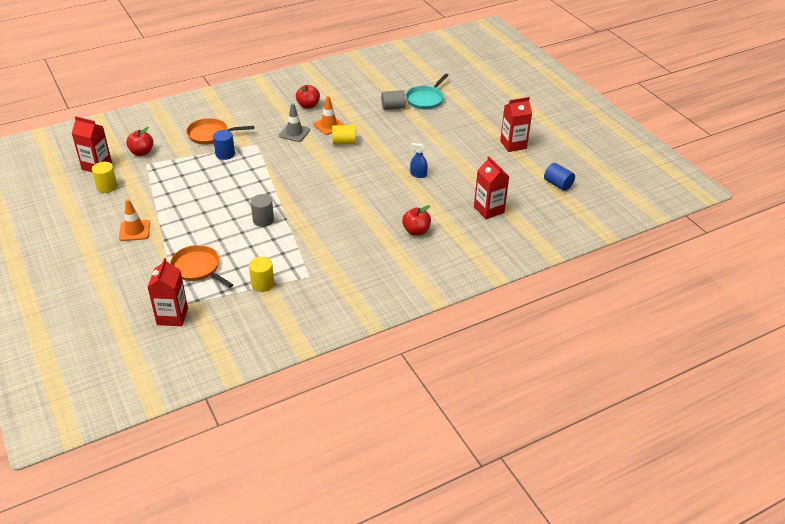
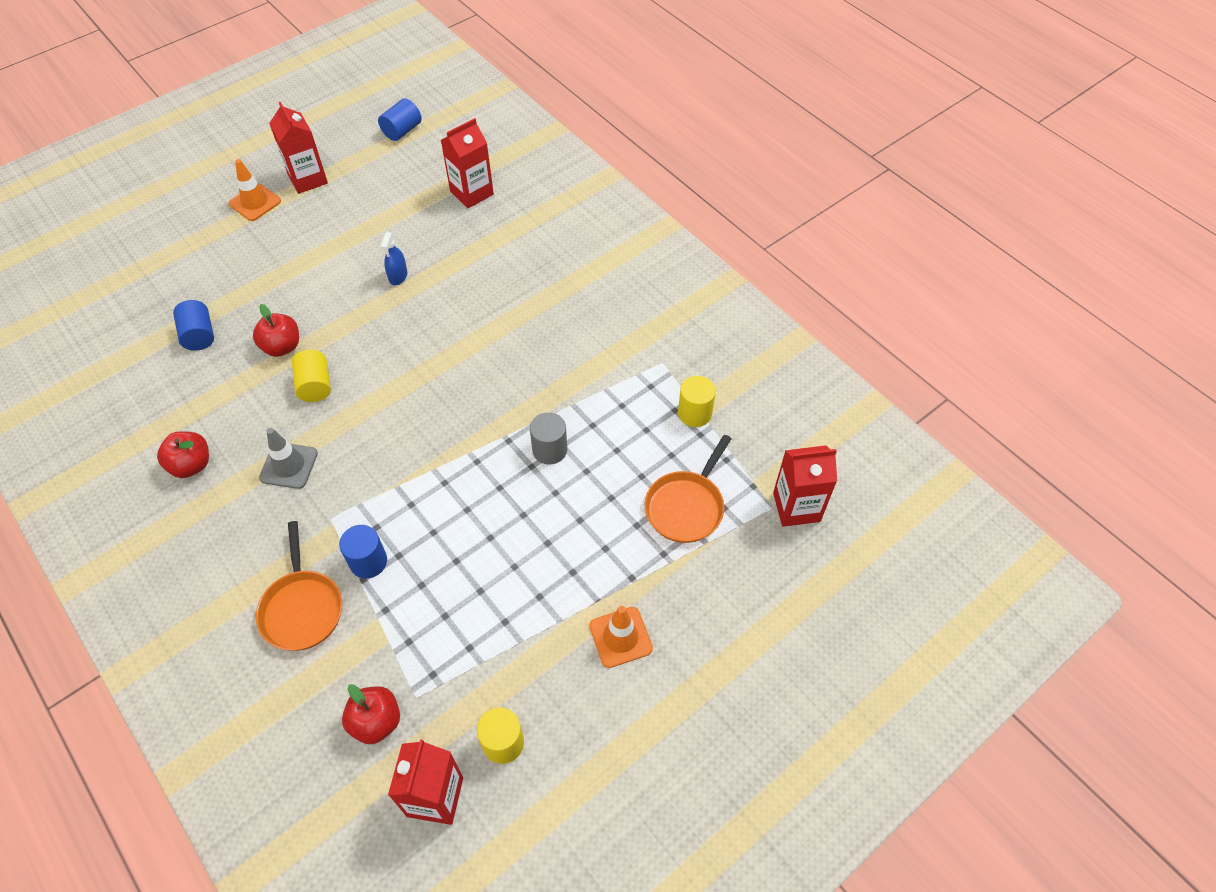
camera: 100 degrees left, 15 degrees up
(329, 125) = (262, 418): orange traffic cone -> orange traffic cone (255, 202)
(393, 107) = (199, 335): grey cylinder -> blue cylinder
(416, 231) = (534, 261): red apple -> red apple (282, 347)
(426, 99) = (172, 294): turquoise pan -> none

